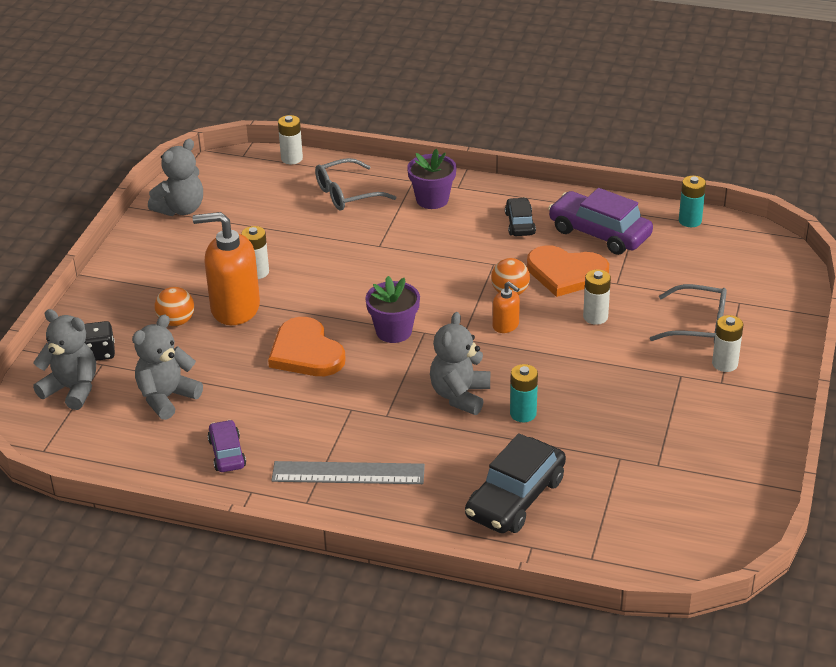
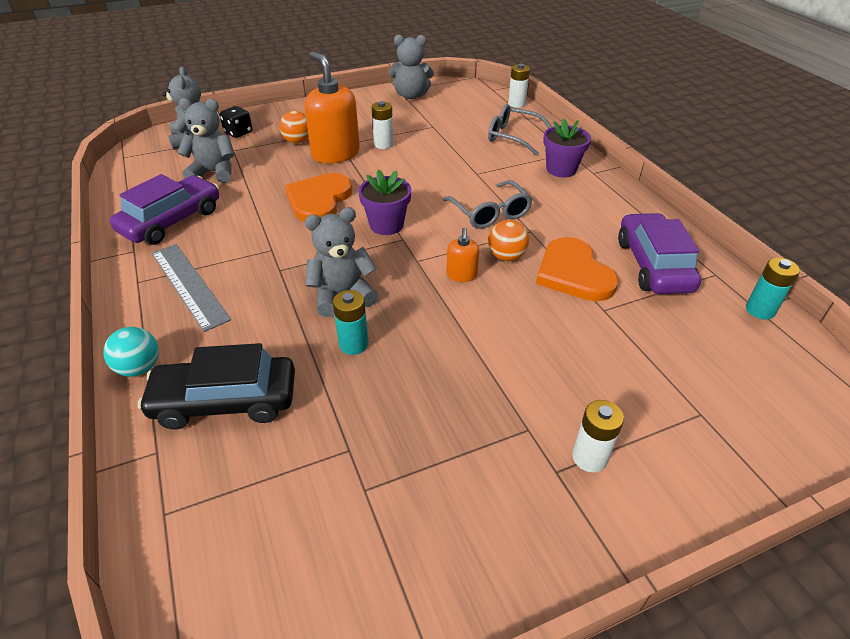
camera: 50 degrees right, 5 degrees up
(227, 453) = (171, 221): purple car -> purple car, size x1.79
(429, 531) = (139, 368): none -> turquoise ball
(520, 224) = (597, 219): black car -> none
(595, 317) = (539, 321): white battery -> none
(698, 325) = (622, 400): grey glasses -> grey glasses (490, 213)

